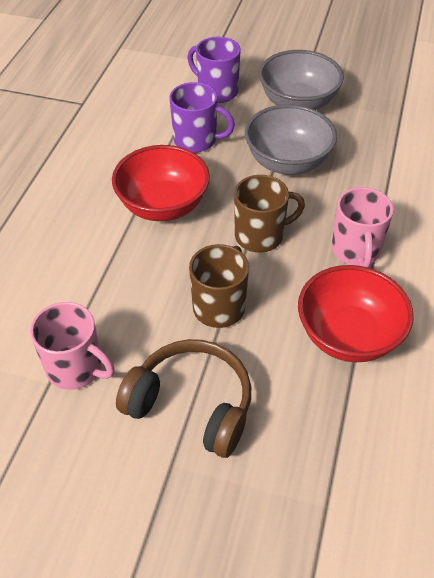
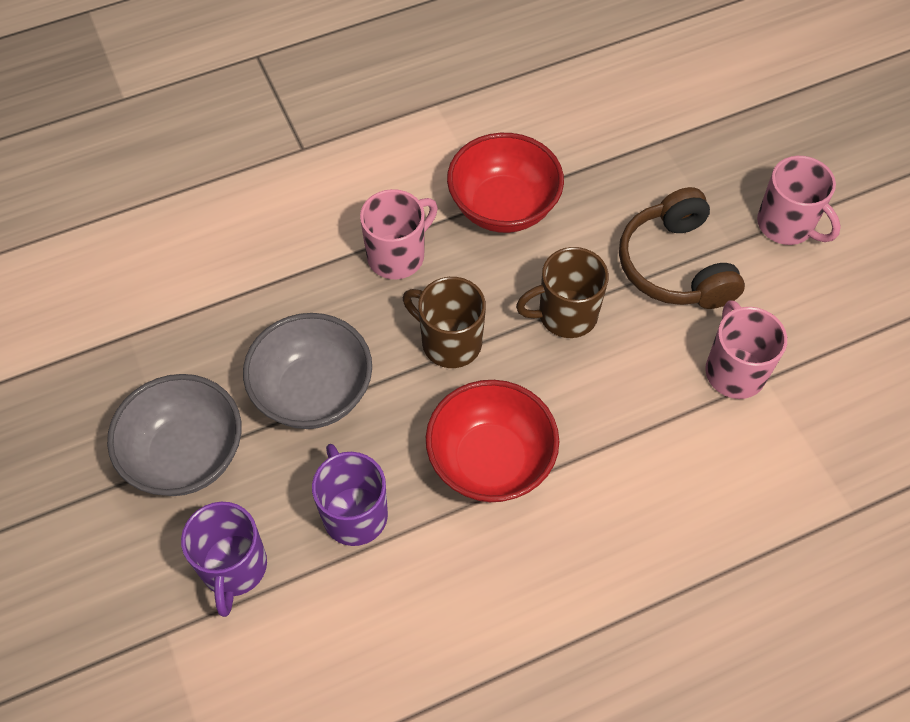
camera: 130 degrees left, 10 degrees up
(145, 527) = (786, 225): none -> pink mug

